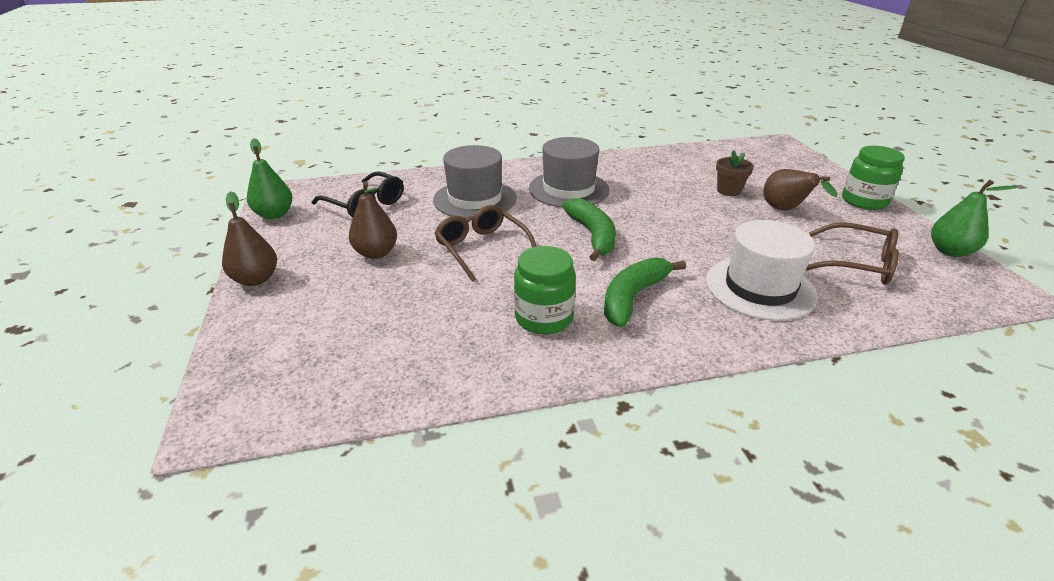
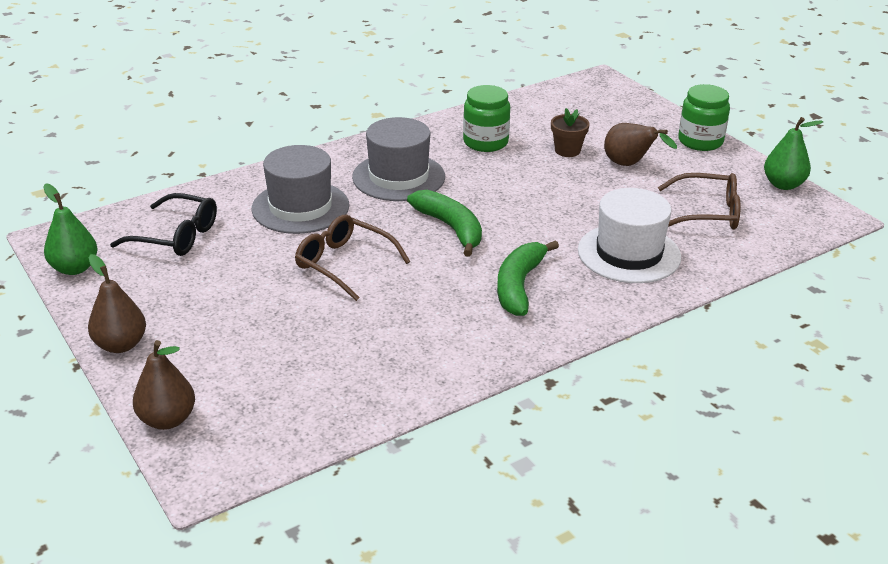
camera: 20 degrees left, 0 degrees up
(376, 253) = (232, 291): brown pear -> brown pear (167, 419)
(544, 318) = (446, 322): green jar -> green jar (485, 142)

